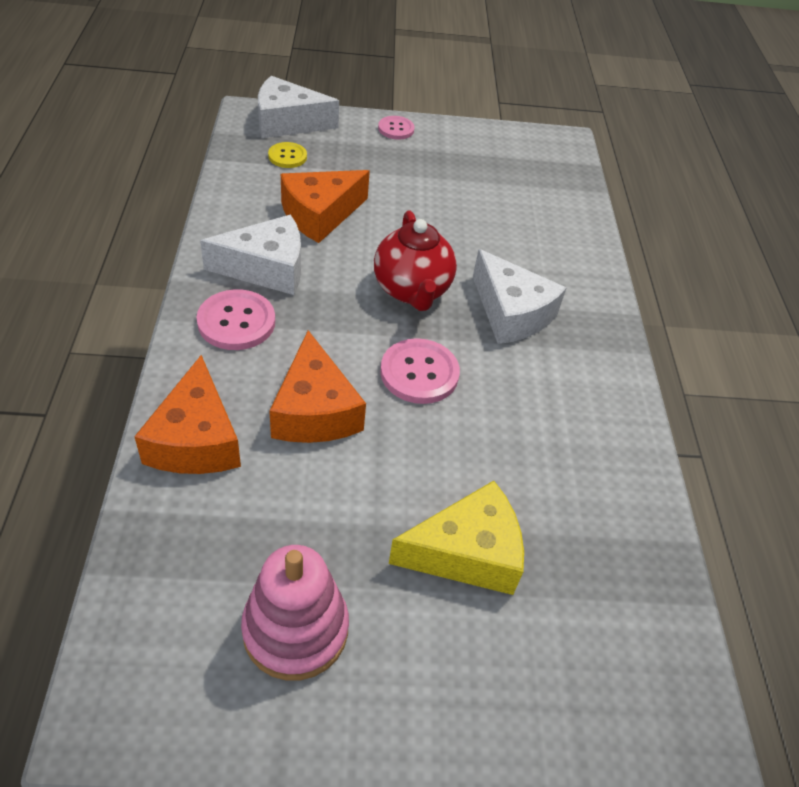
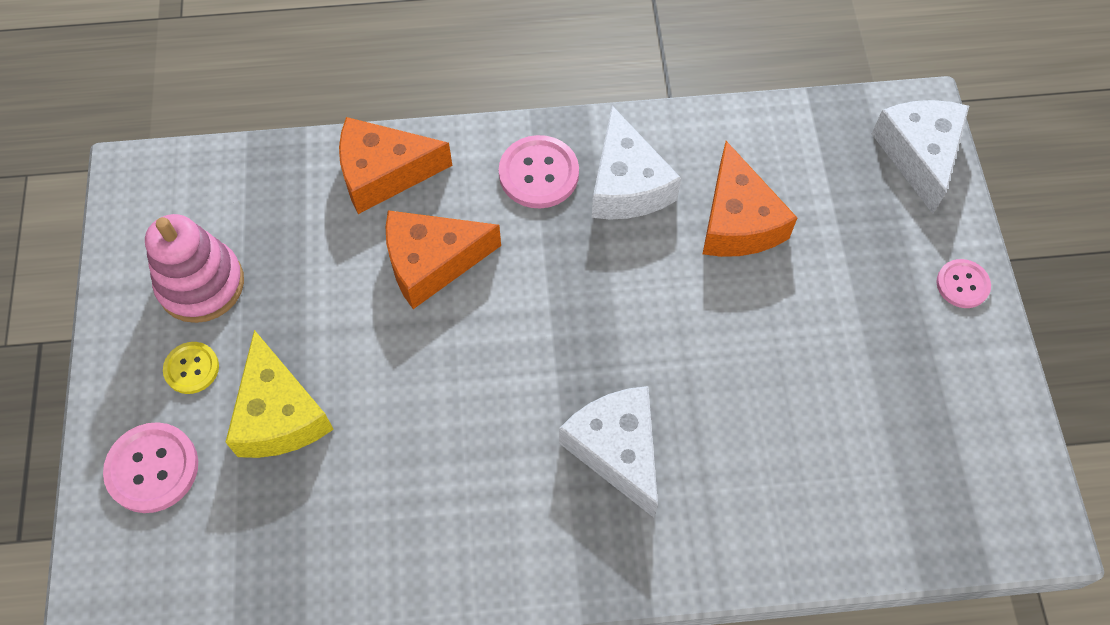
camera: 90 degrees right, 15 degrees up
(287, 156) = (843, 168): yellow button -> yellow button (191, 368)
(320, 215) = (738, 221): orange cheese -> orange cheese turned 150 degrees counterclockwise
(412, 290) = (629, 335): red teapot -> none
(419, 373) = (499, 354): pink button -> pink button (152, 468)
(511, 313) = (617, 450): white cheese -> white cheese turned 105 degrees clockwise

